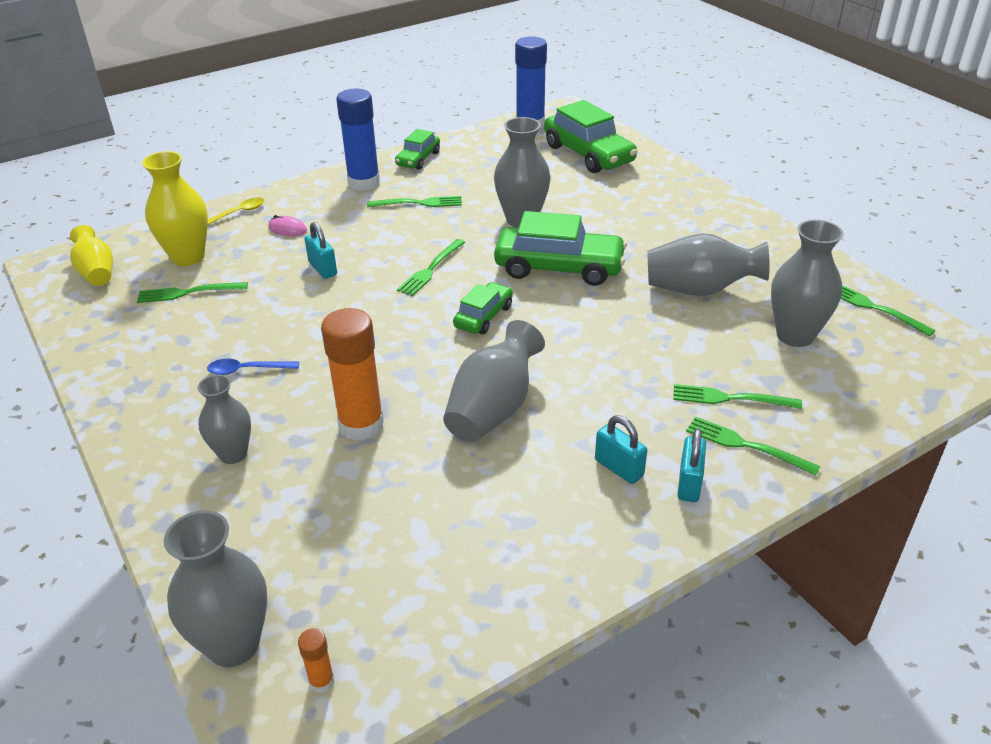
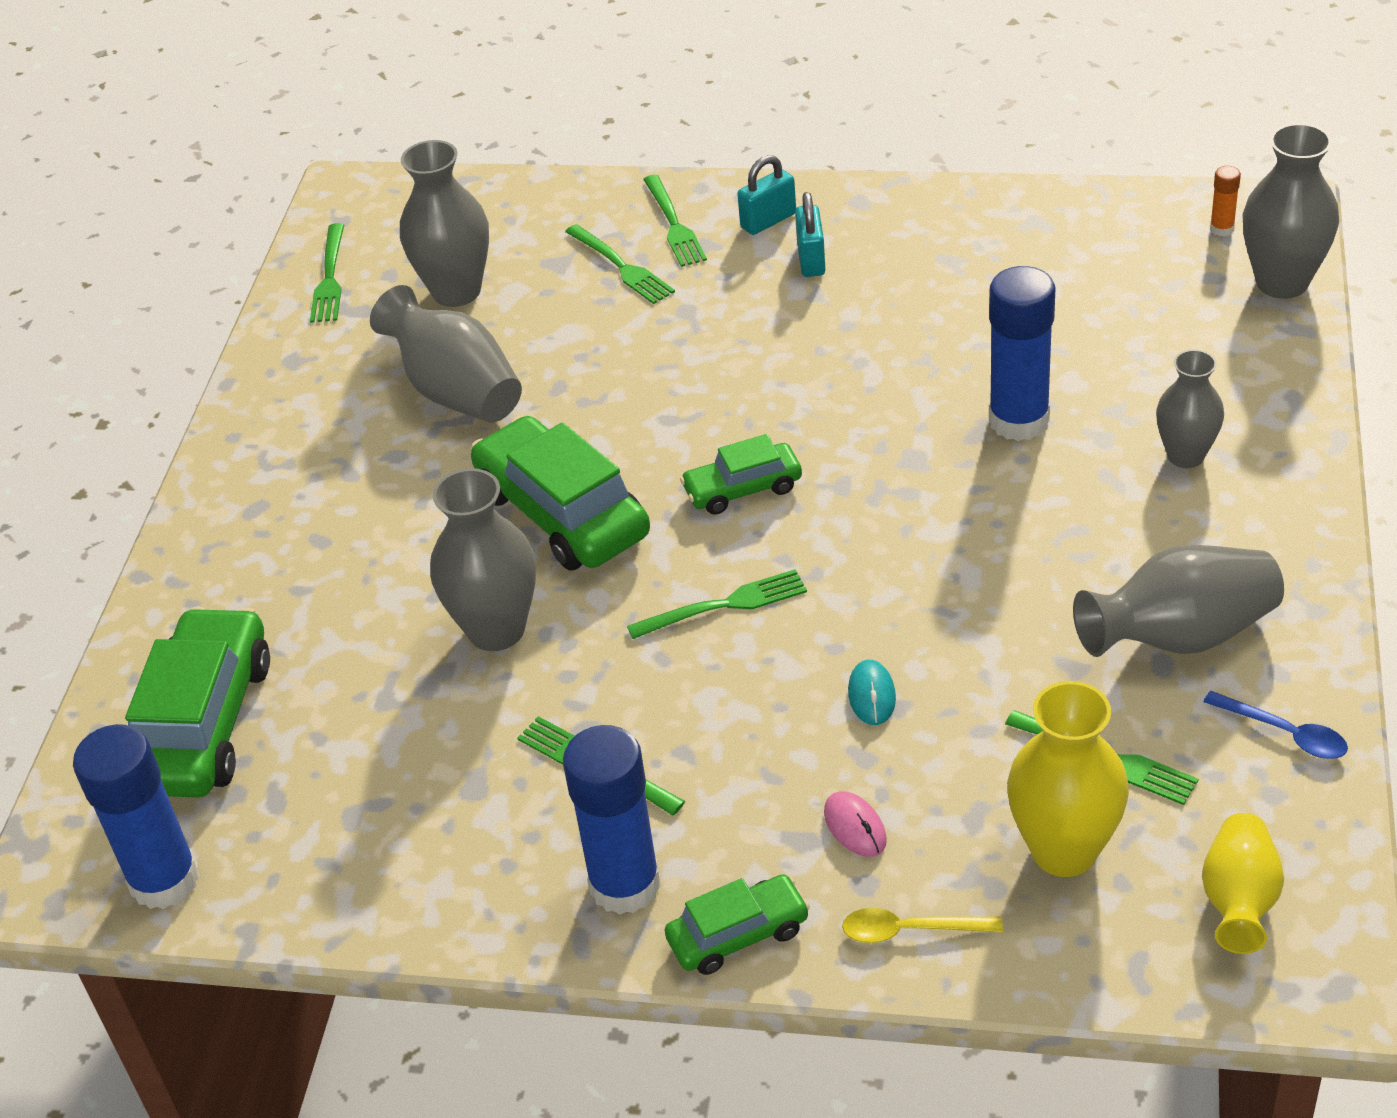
camera: 135 degrees left, 5 degrees up
(247, 370) = (1102, 563): blue spoon -> blue spoon (1285, 733)
(322, 269) = (871, 695): turquoise padlock -> turquoise mouse
(361, 425) = (1019, 420): orange glue stick -> blue glue stick
(418, 159) = (467, 898): green car -> green car (738, 935)
(493, 409) = (862, 369): grey vase -> grey vase (1180, 636)

